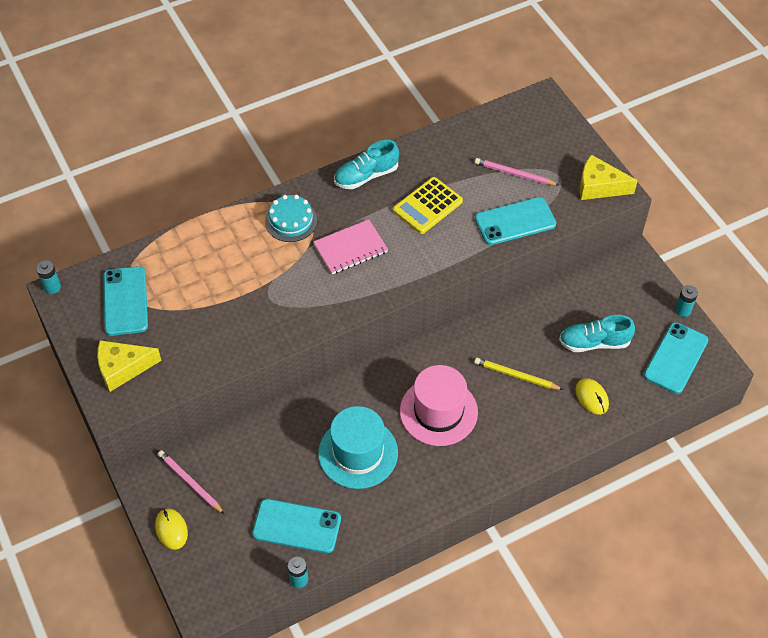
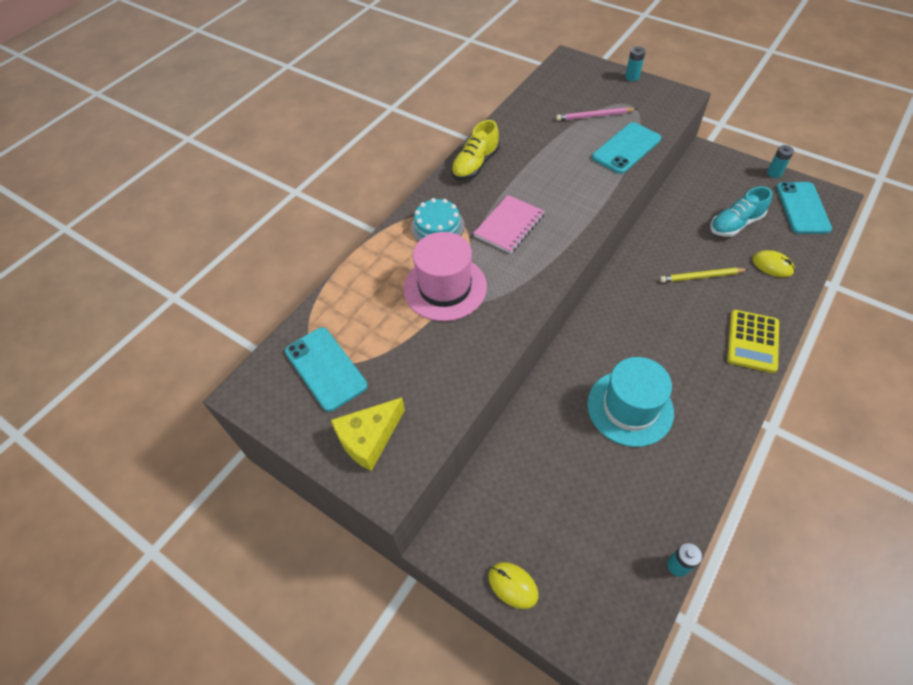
camera: 25 degrees left, 0 degrees up
(52, 287) = (235, 391): turquoise battery -> turquoise battery (632, 77)
(190, 483) = (496, 523): pink pencil -> none
(296, 526) = (632, 510): turquoise phone -> none
(366, 176) = (475, 165): turquoise shoe -> yellow shoe
(427, 206) = (546, 166): yellow calculator -> yellow calculator (752, 341)
(438, 411) = (666, 336): pink hat -> pink hat (445, 287)
(599, 186) = (665, 99): yellow cheese -> none

